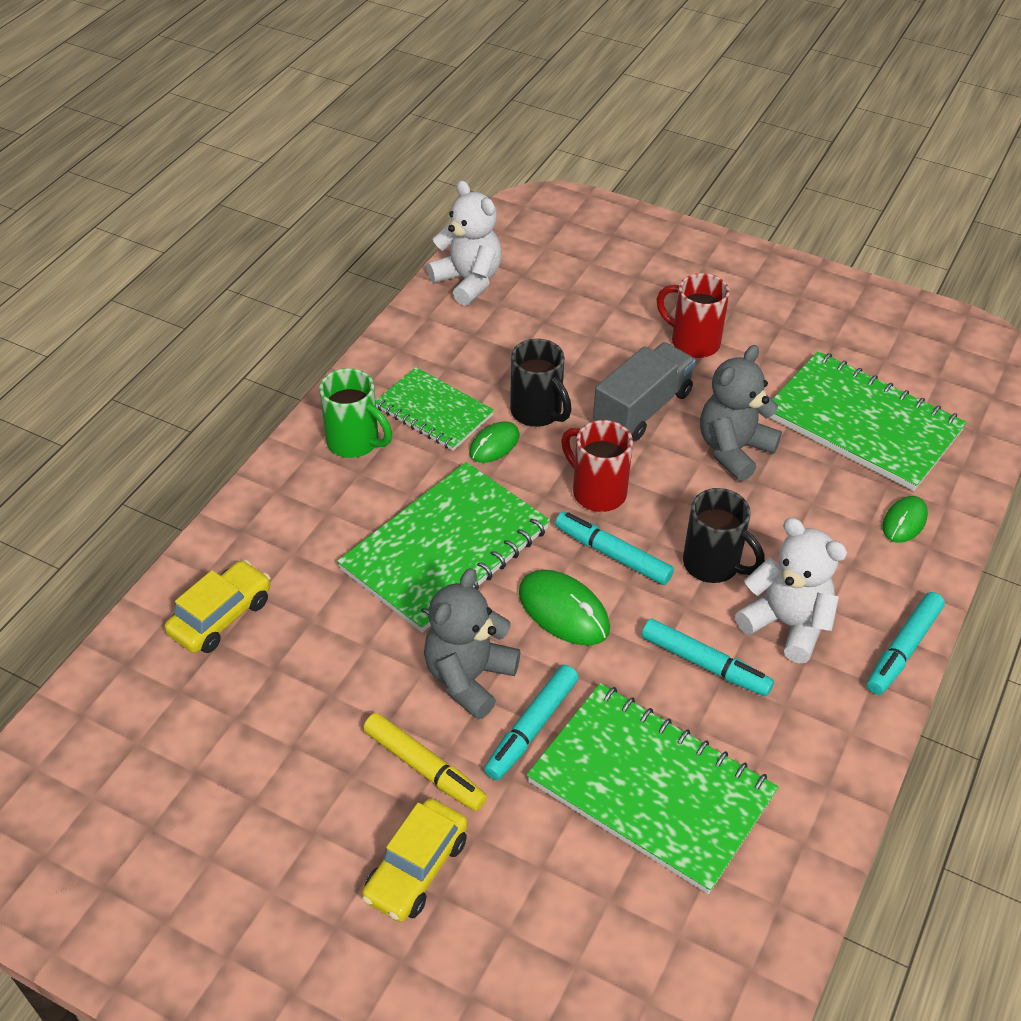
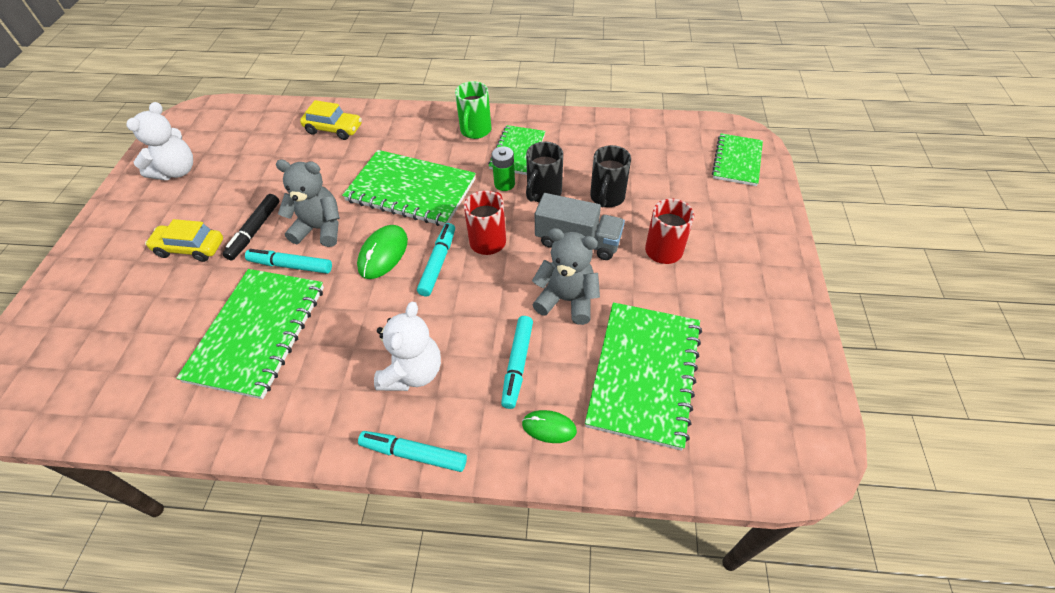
camera: 70 degrees right, 5 degrees up
(424, 768) = (254, 231): yellow marker -> black marker
(468, 281) = (640, 129): white teddy bear -> white teddy bear (177, 171)
(494, 444) = (504, 184): green mouse -> green battery
(582, 228) = (737, 161): none -> green notebook
(705, 664) = (362, 335): turquoise marker -> turquoise marker (517, 364)
(713, 565) = (451, 317): black mug -> black mug (607, 198)

